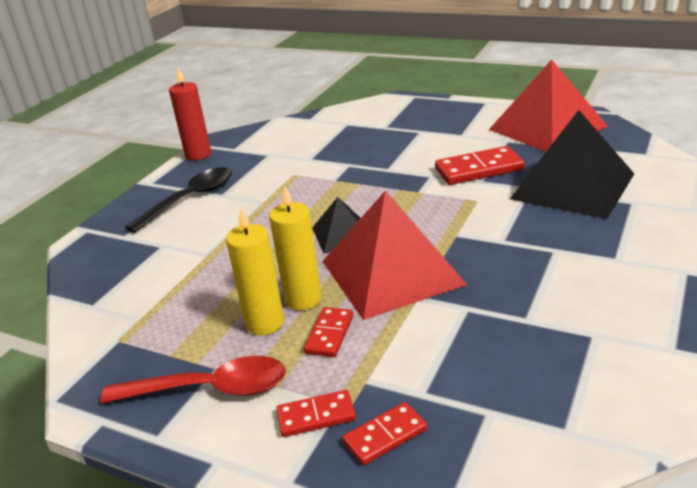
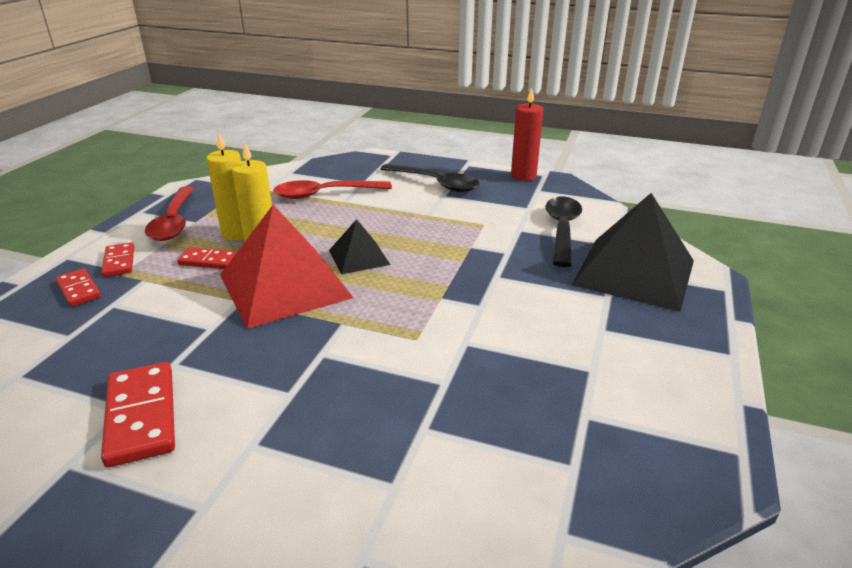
camera: 80 degrees right, 0 degrees up
(181, 269) = (325, 194): none -> red spoon
(316, 141) = (562, 230): none -> black spoon
(479, 169) = (497, 341): red domino -> red domino (142, 416)
(547, 128) = (648, 415): red pyramid -> none
(572, 186) = (446, 424): black pyramid -> black pyramid (634, 272)

